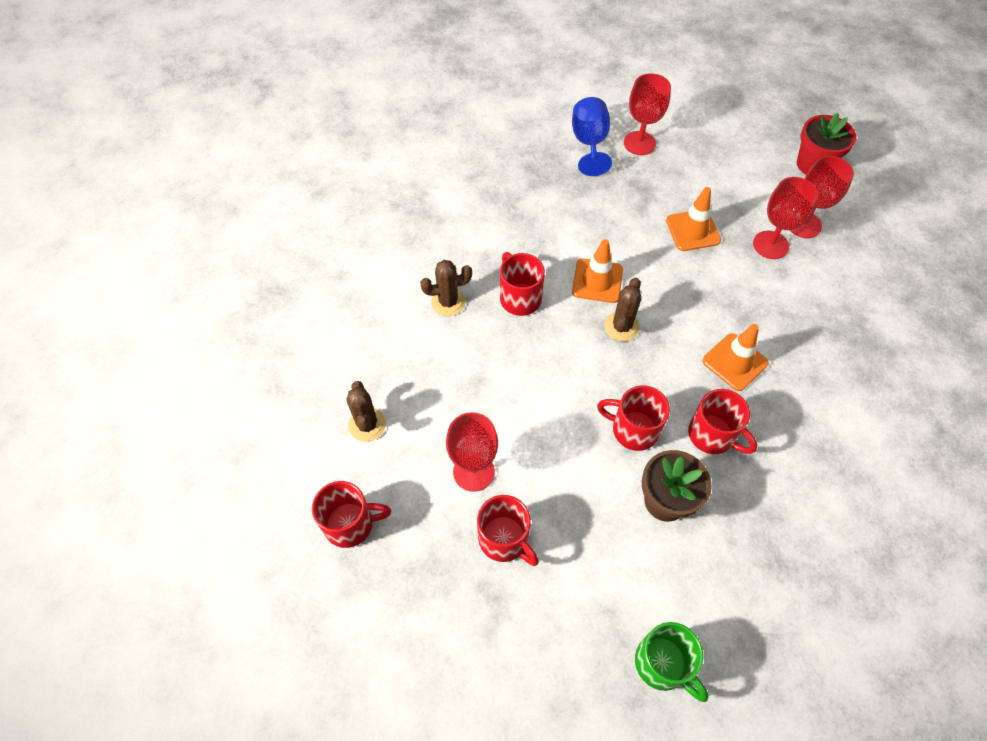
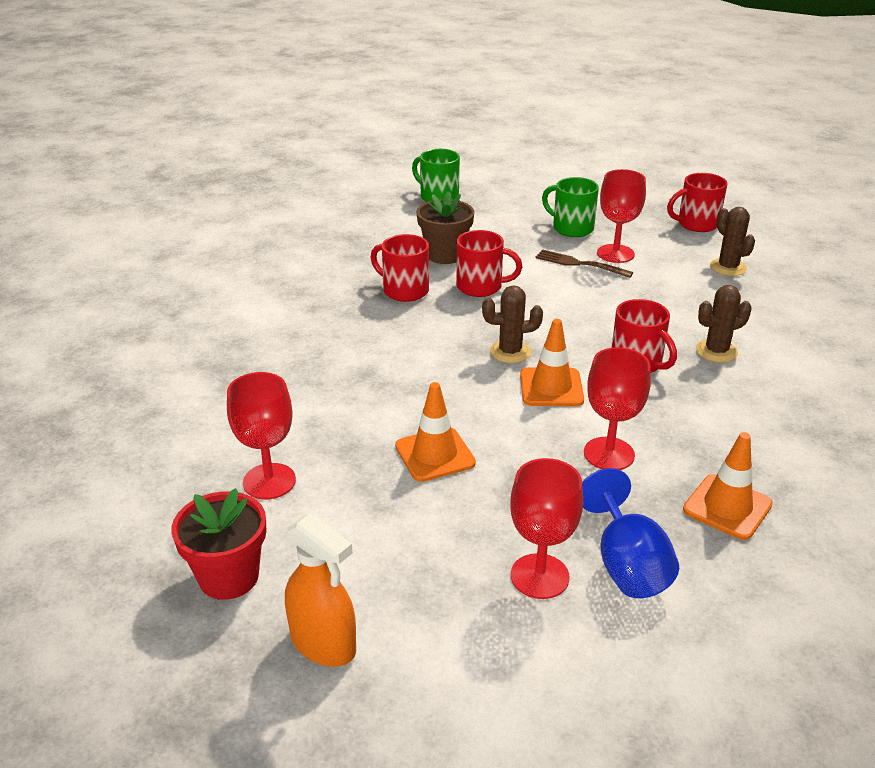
camera: 170 degrees right, 25 degrees down
(504, 539) = (571, 228): red mug -> green mug
(519, 456) = (580, 264): none -> brown fork
(621, 327) = (510, 352): brown cactus -> brown cactus turned 75 degrees clockwise
(734, 362) = (380, 338): orange traffic cone -> orange traffic cone (727, 507)
(755, 125) = (323, 643): none -> orange spray bottle
(770, 245) = (323, 450): red goblet -> red goblet (609, 454)

